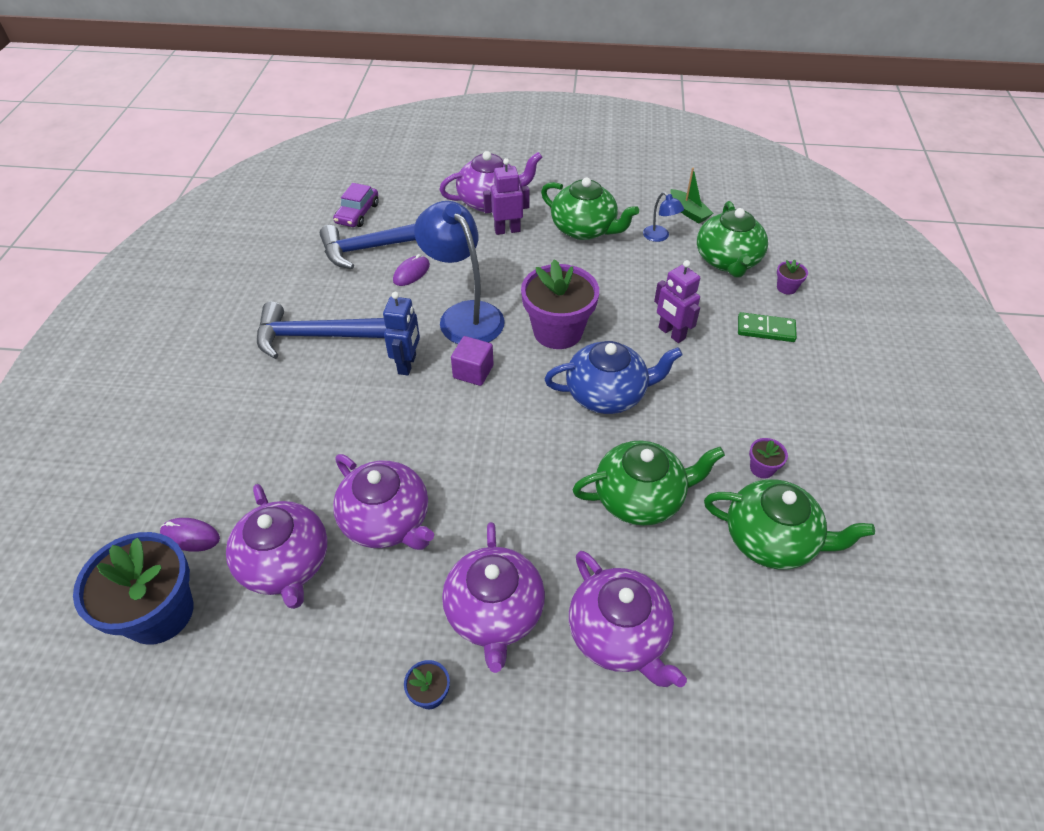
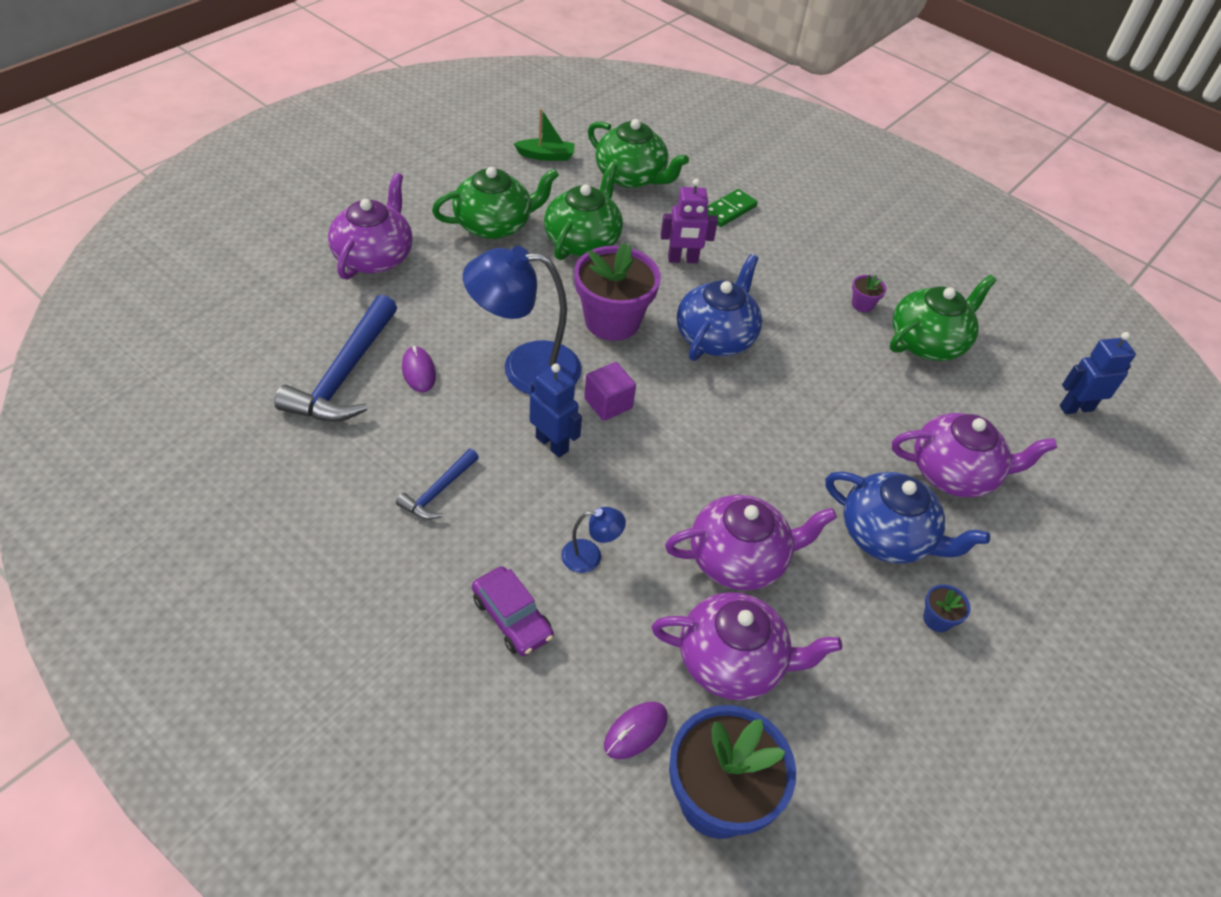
camera: 60 degrees left, 0 degrees up
(319, 336) = (438, 491): blue hammer -> blue hammer, size x0.52
(357, 213) = (263, 361): purple car -> purple car (512, 617)
(494, 613) = (887, 536): purple teapot -> blue teapot
(507, 230) = (434, 271): purple robot -> none
(640, 498) = (839, 385): green teapot -> green teapot (583, 241)
(660, 237) = (558, 191): blue lamp -> blue lamp (590, 556)
(786, 288) = (695, 170): purple flower pot -> none
(827, 714) = (1076, 408): none -> blue robot

